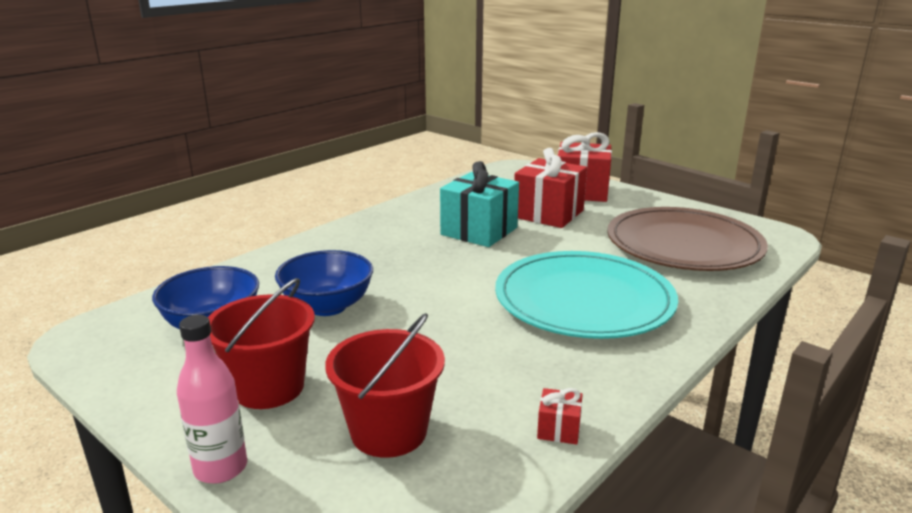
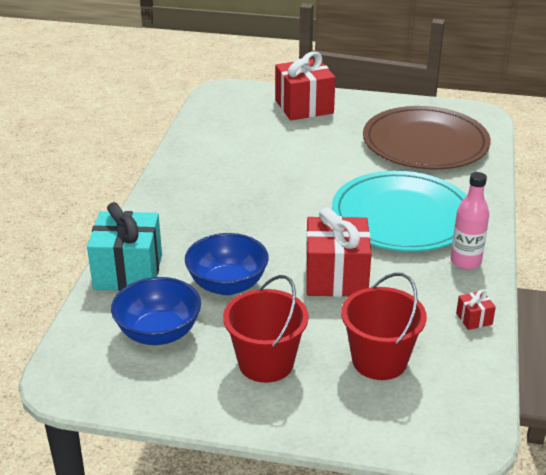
camera: 30 degrees left, 10 degrees up
(221, 468) = (305, 426): pink bottle -> pink bottle (465, 261)
(479, 231) = (265, 174): turquoise gift -> turquoise gift (128, 272)
(548, 214) = (301, 139): red gift -> red gift (336, 277)

